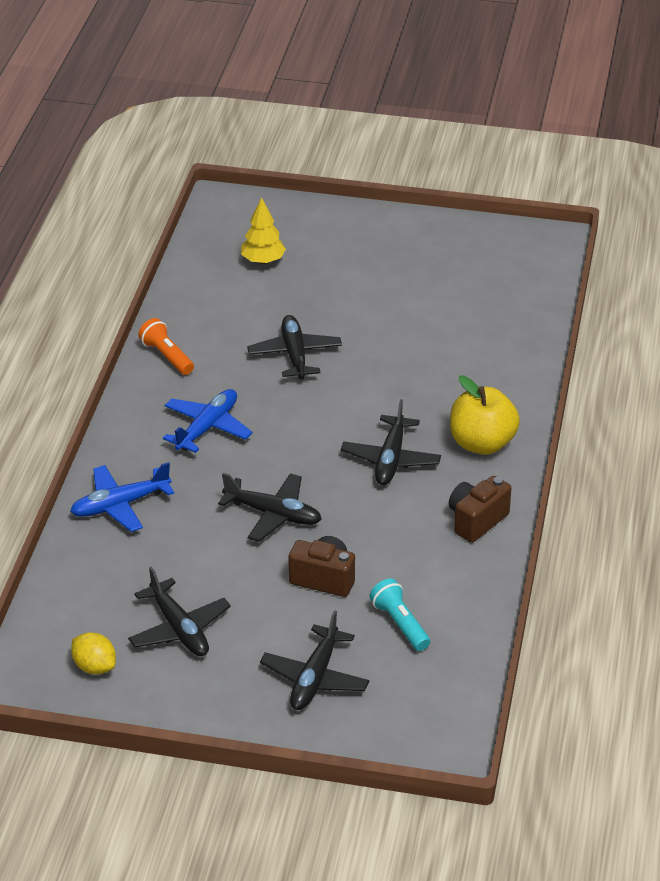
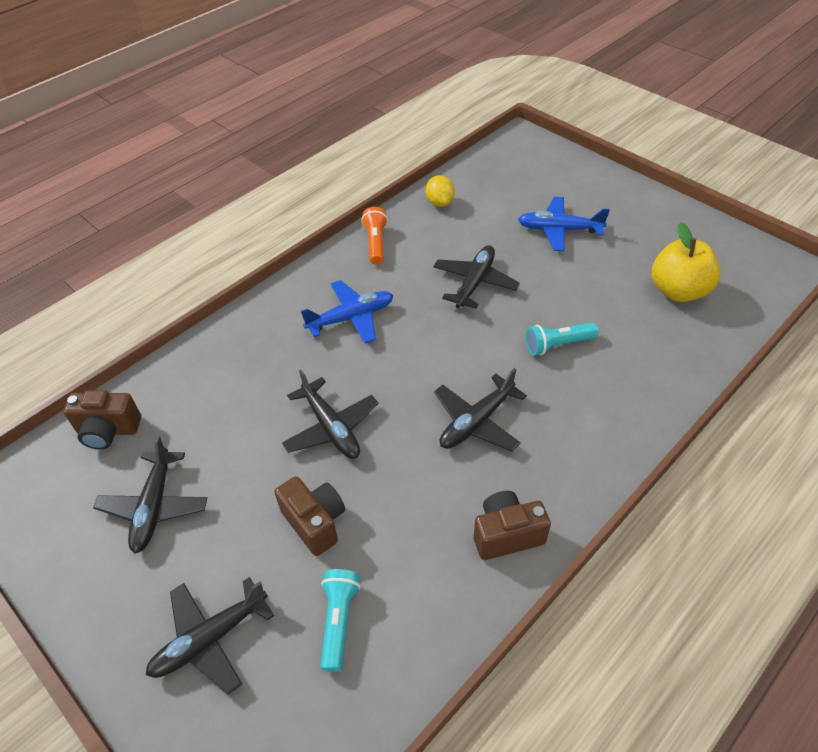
camera: 35 degrees right, 10 degrees up
(74, 601) = (108, 431): none -> brown camera
(94, 667) = (58, 507): yellow lemon -> yellow lemon (440, 202)
(120, 505) = (225, 357): blue plane -> blue plane (559, 230)
(263, 261) = (514, 194): yellow tree -> none
(410, 376) = (557, 345): none -> turquoise flashlight
(482, 443) = (575, 447): yellow apple -> yellow apple (678, 291)

